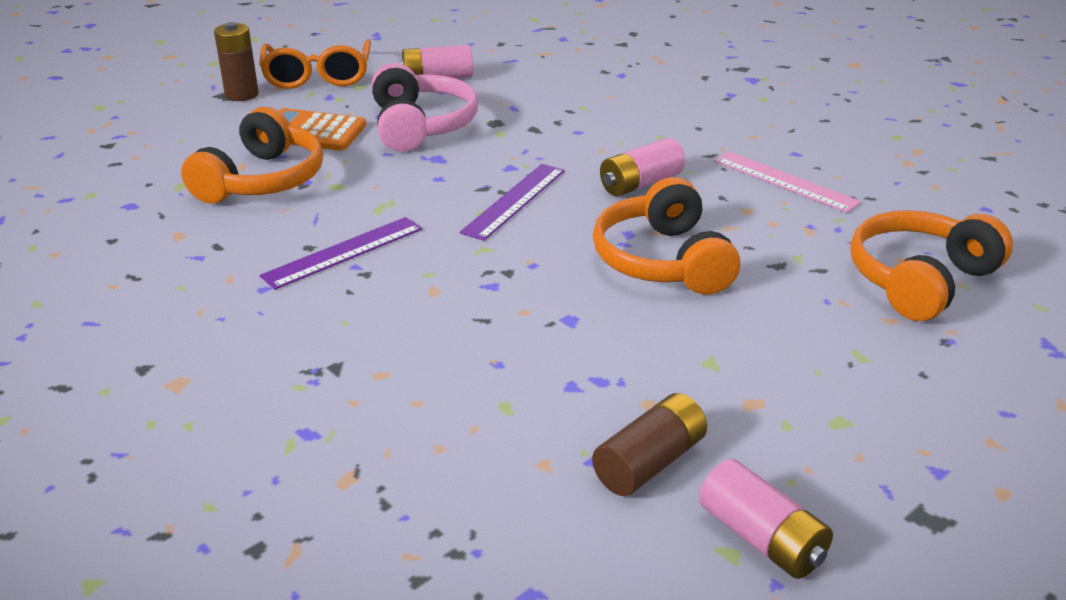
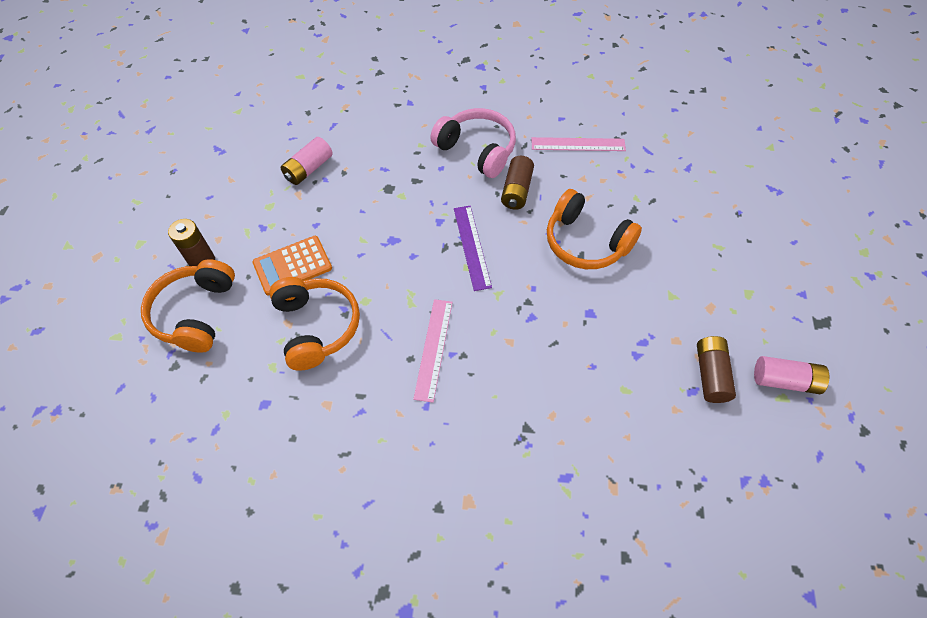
camera: 40 degrees left, 25 degrees up
(318, 76) = (230, 213): orange glasses -> none
(343, 252) = (434, 349): purple ruler -> pink ruler
(421, 126) = (351, 218): pink headphones -> pink headphones (477, 150)
(641, 183) = (517, 190): pink battery -> brown battery
(920, 280) = (695, 180): orange headphones -> orange headphones (195, 313)

